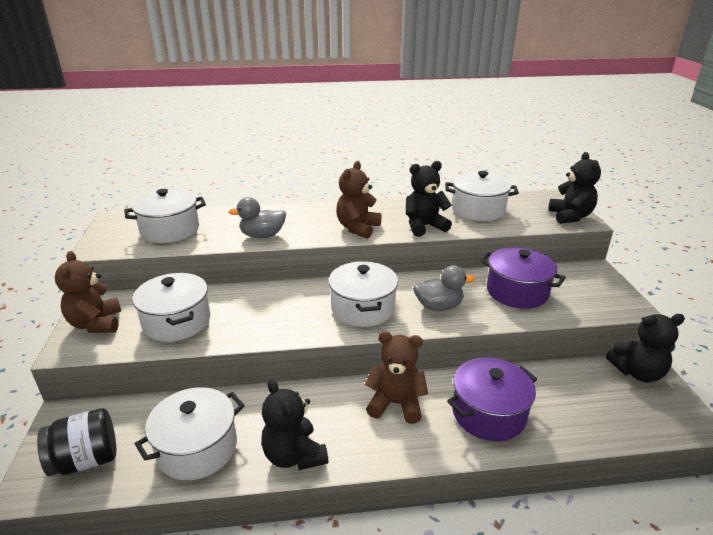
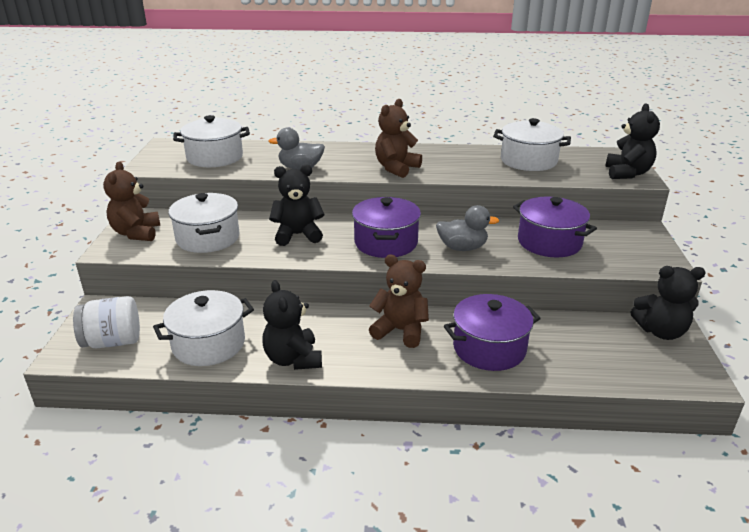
camera: 10 degrees right, 0 degrees up
(86, 460) = (113, 341): black jar -> white jar
(363, 308) = (386, 243): white pot -> purple pot
(424, 226) = (465, 171): black teddy bear -> black teddy bear (298, 235)

